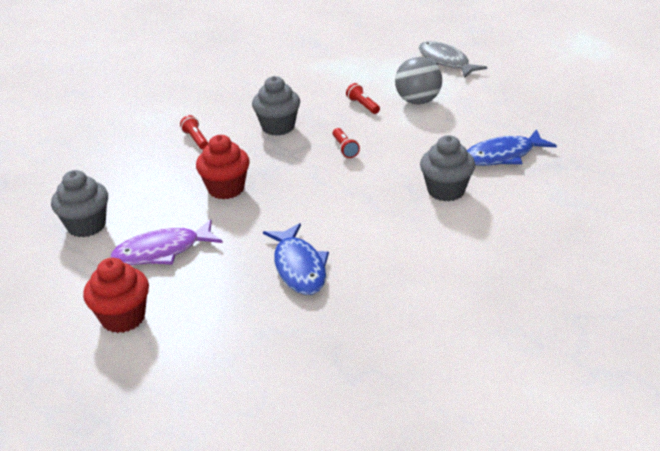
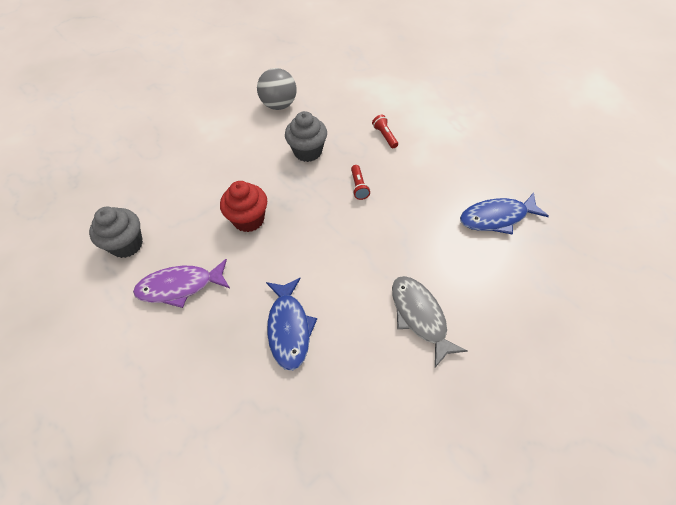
camera: 10 degrees right, 20 degrees up
(123, 318) = (130, 362): red cupcake -> none
(196, 139) = (237, 156): red flashlight -> none
(418, 101) = (433, 138): grey ball -> grey ball (279, 105)
(445, 62) = (467, 92): grey fish -> grey fish (420, 316)
(446, 191) = (437, 254): grey cupcake -> none

